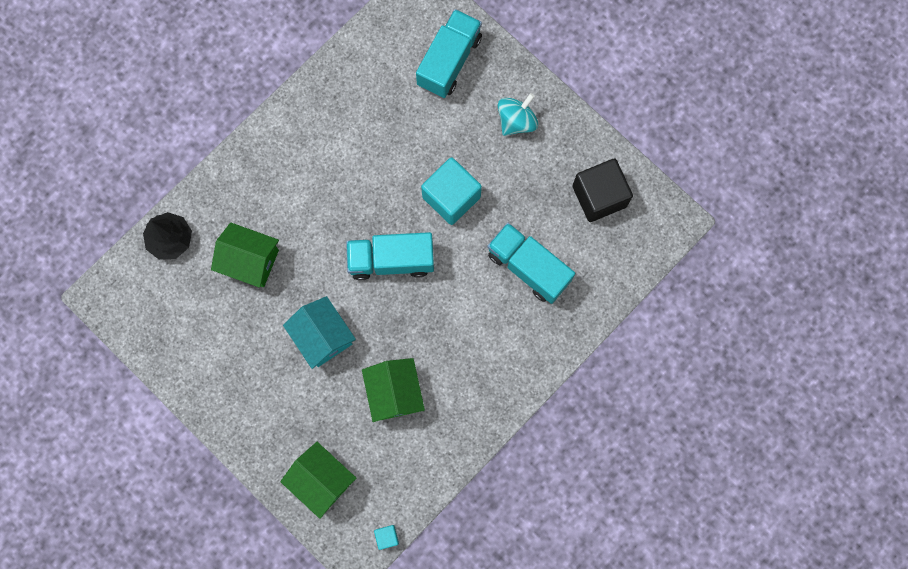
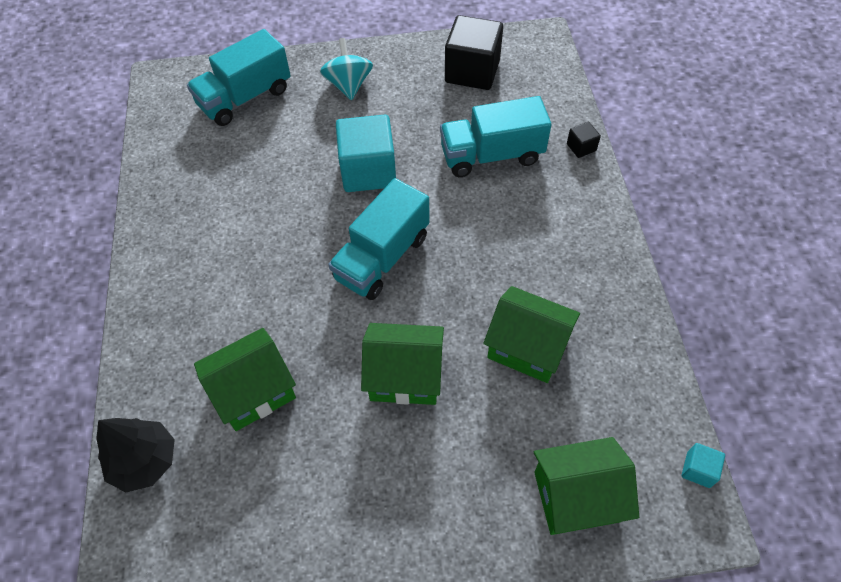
camera: 50 degrees left, 20 degrees down
(322, 336) = (405, 376): turquoise house -> green house
(449, 61) = (245, 98): turquoise truck -> turquoise truck turned 105 degrees counterclockwise
(583, 322) = (581, 147): none -> black cube

